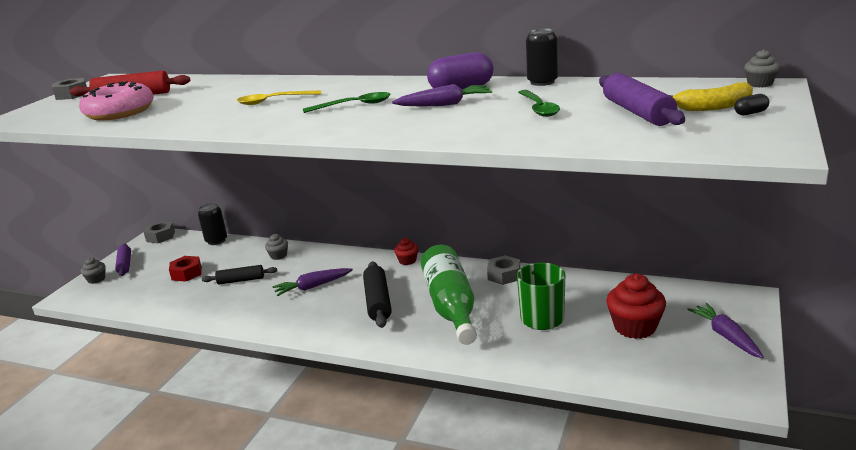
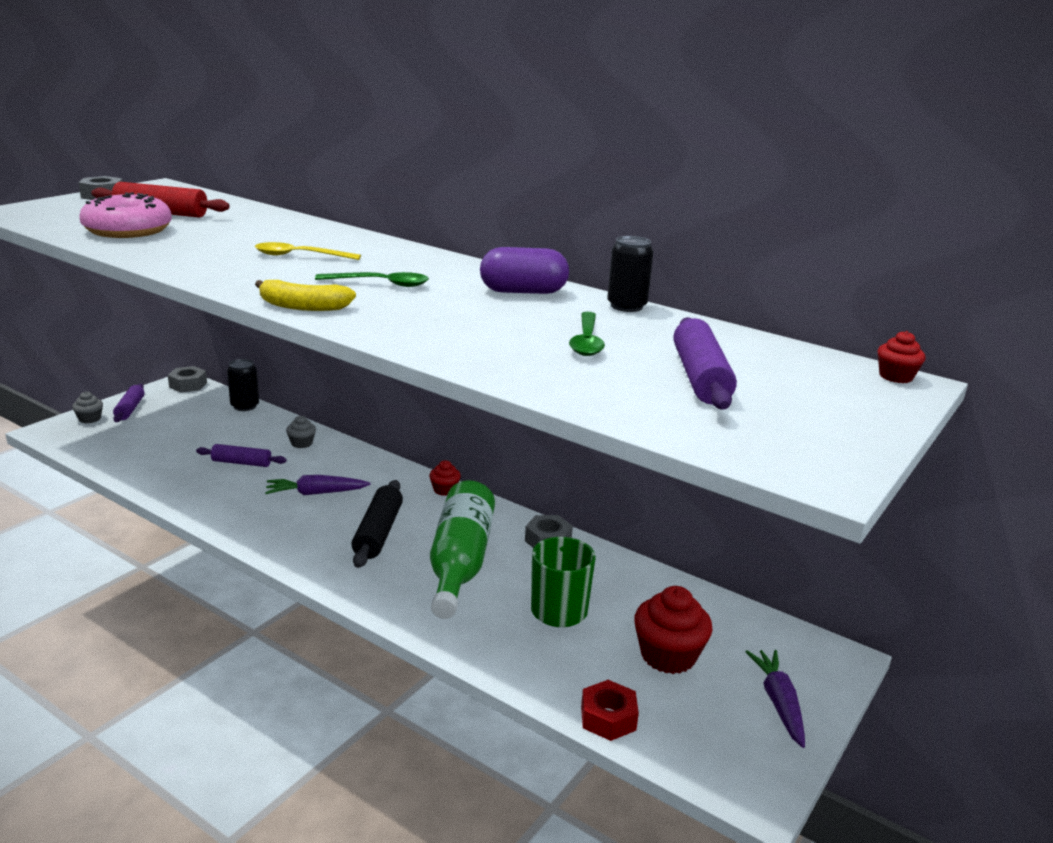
camera: 10 degrees right, 0 degrees up
(186, 273) = (188, 438): red nut -> red nut (608, 718)
(241, 280) = (241, 463): black rolling pin -> purple rolling pin
(444, 104) = (482, 308): purple carrot -> none
(713, 107) = (802, 395): yellow banana -> yellow banana (303, 307)
(750, 113) = (842, 416): black capsule -> none
(760, 84) = (895, 376): grey cupcake -> red cupcake

